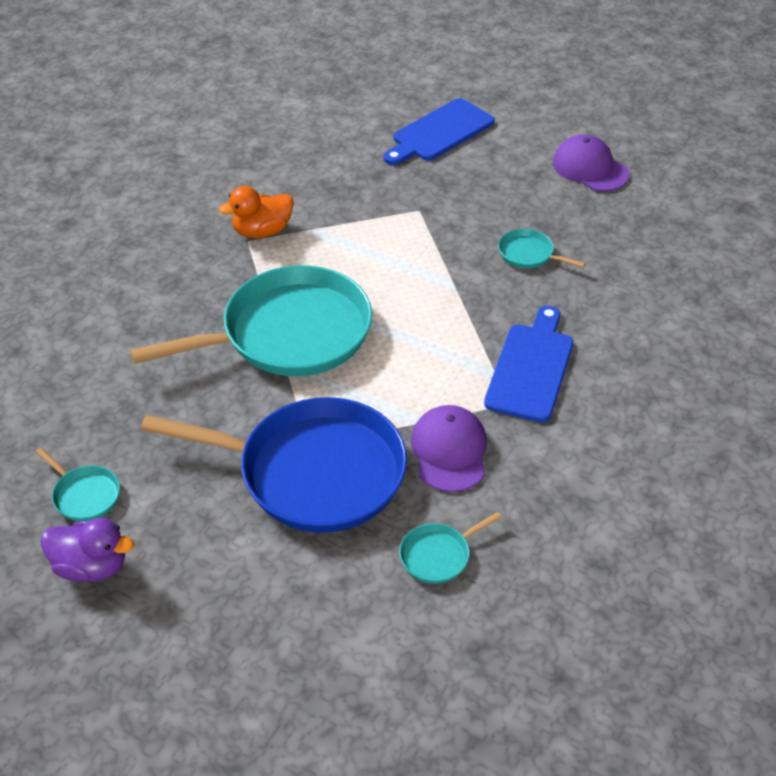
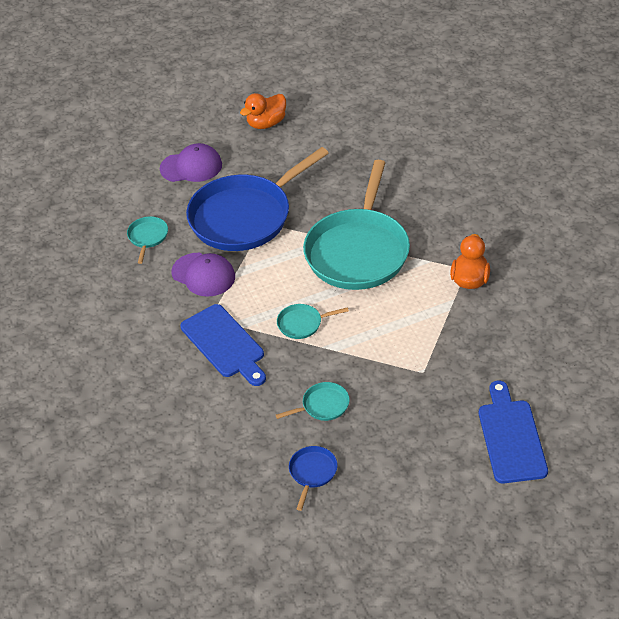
camera: 130 degrees right, 0 degrees up
(85, 495) = (313, 134): turquoise pan -> turquoise pan (302, 324)
(91, 567) = (266, 123): purple duck -> orange duck
(590, 168) = (384, 507): purple cap -> purple cap (191, 167)
(607, 224) = (312, 472): none -> blue pan

